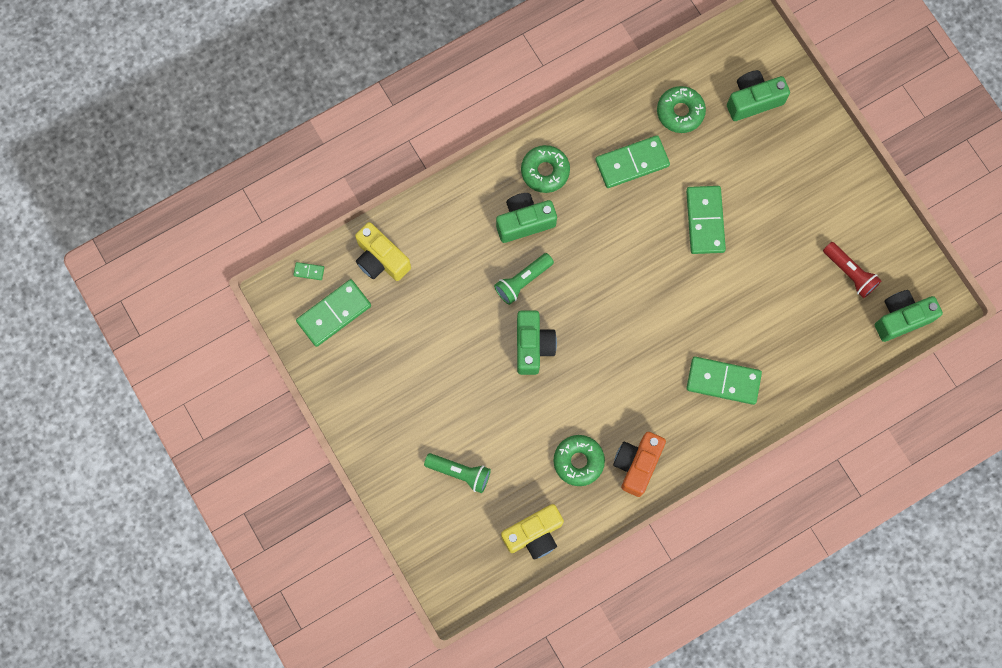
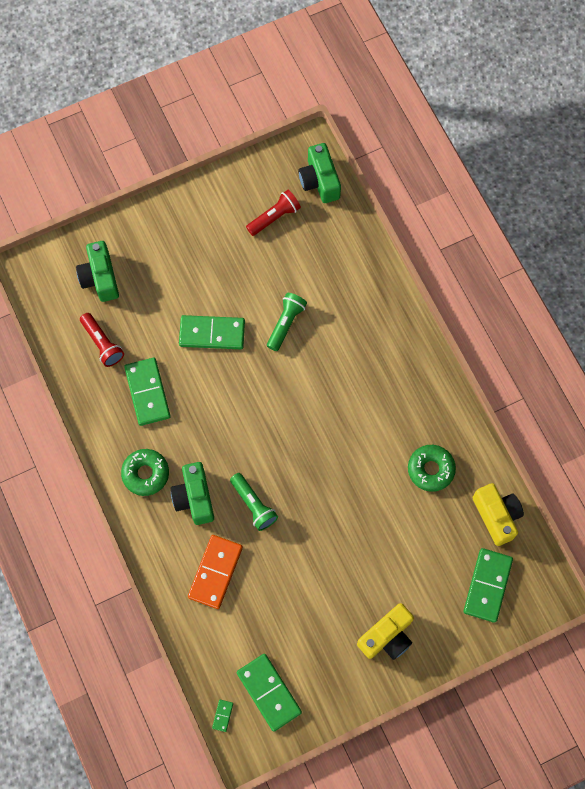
camera: 85 degrees left, 5 degrees down
(381, 259) = (217, 641): yellow camera -> yellow camera (387, 636)
(449, 250) = (215, 572): none -> orange domino
(460, 473) = (435, 580): green flashlight -> green flashlight (286, 323)
(533, 346) = (318, 501): green camera -> none
(637, 464) = (436, 418): orange camera -> none
(680, 112) = (102, 344): green donut -> red flashlight
(723, 381) = (365, 335): green domino -> green domino (487, 585)

